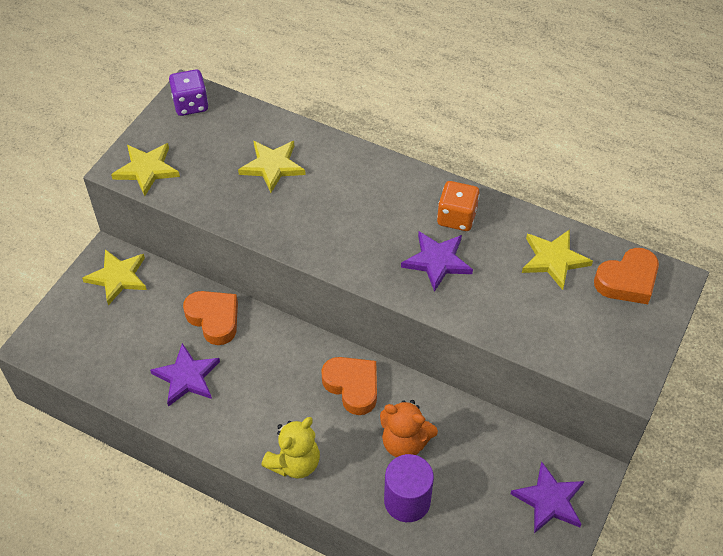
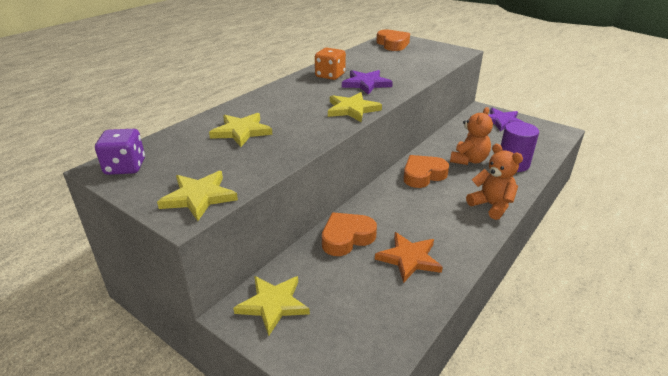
camera: 80 degrees left, 20 degrees down
(187, 377) = (409, 258): purple star -> orange star
(294, 463) = (491, 205): yellow teddy bear -> orange teddy bear
(553, 260) = (373, 57): yellow star -> yellow star (352, 109)

